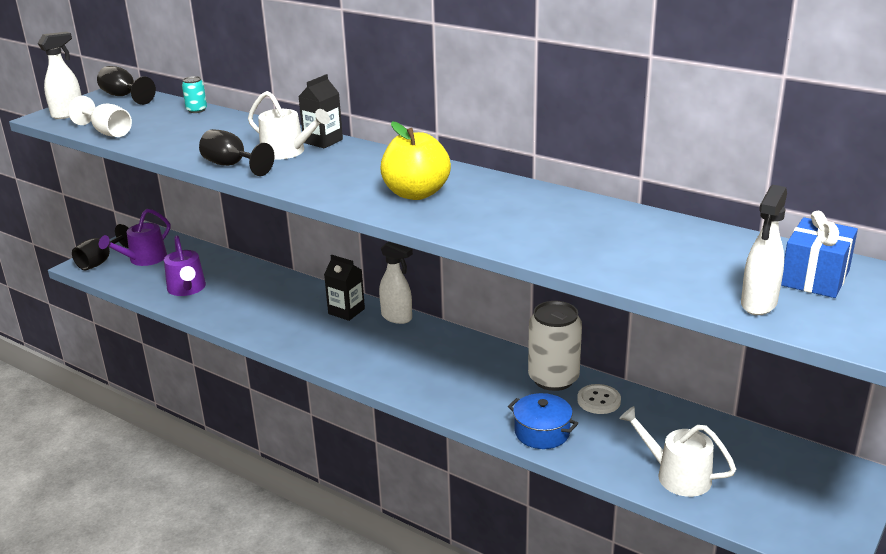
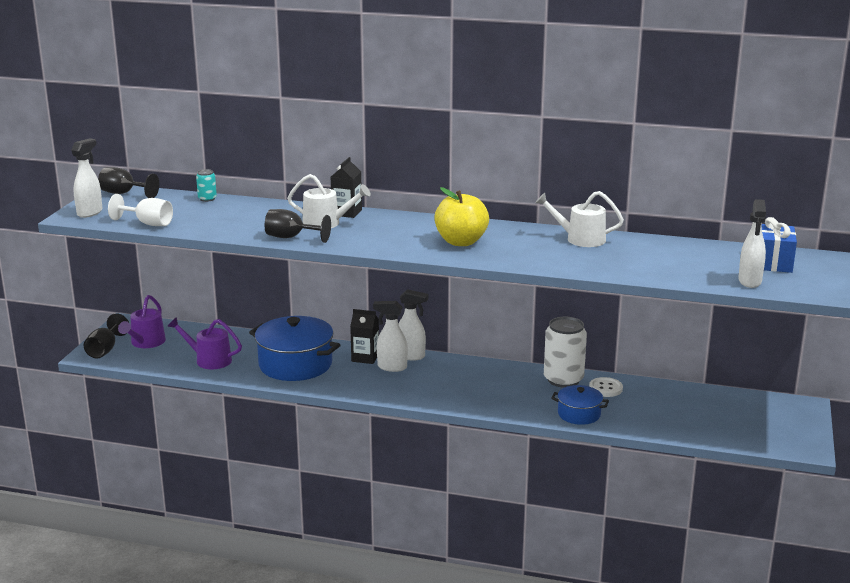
camera: 20 degrees left, 5 degrees down
(187, 289) = (209, 360): purple watering can -> purple watering can turned 150 degrees clockwise
(267, 308) = (295, 364): none -> blue pot
(366, 328) = (391, 367): none -> white spray bottle
(677, 475) = (688, 424): white watering can -> white watering can (580, 239)

